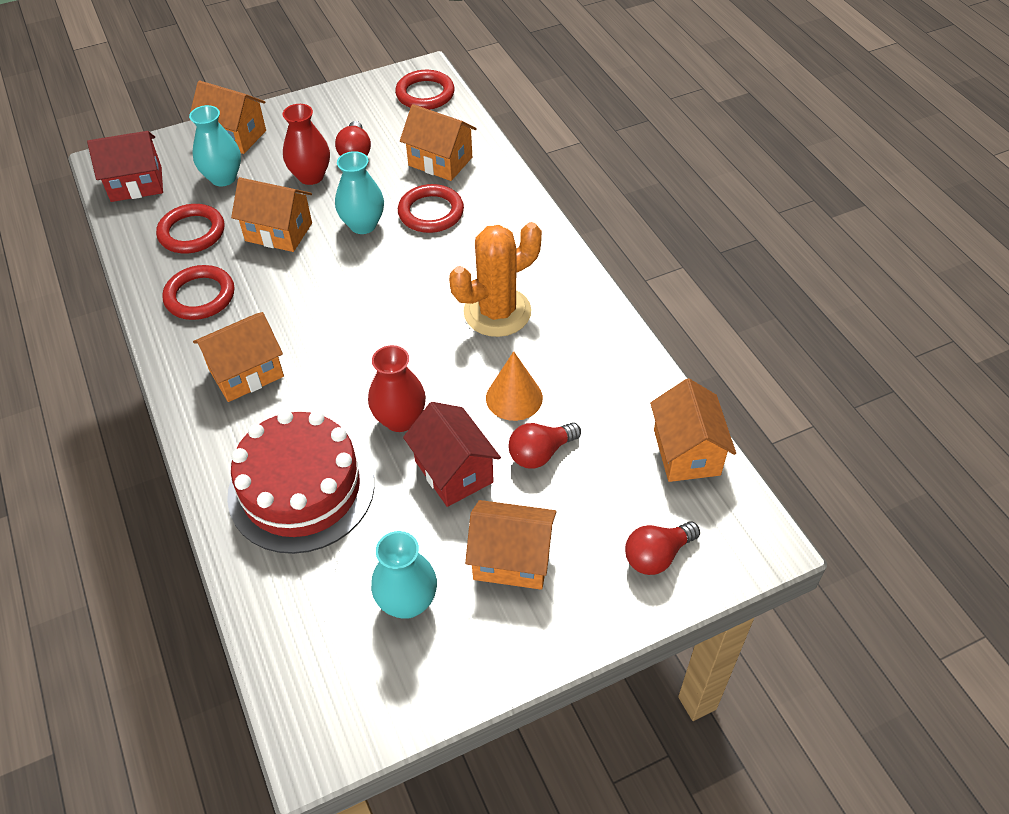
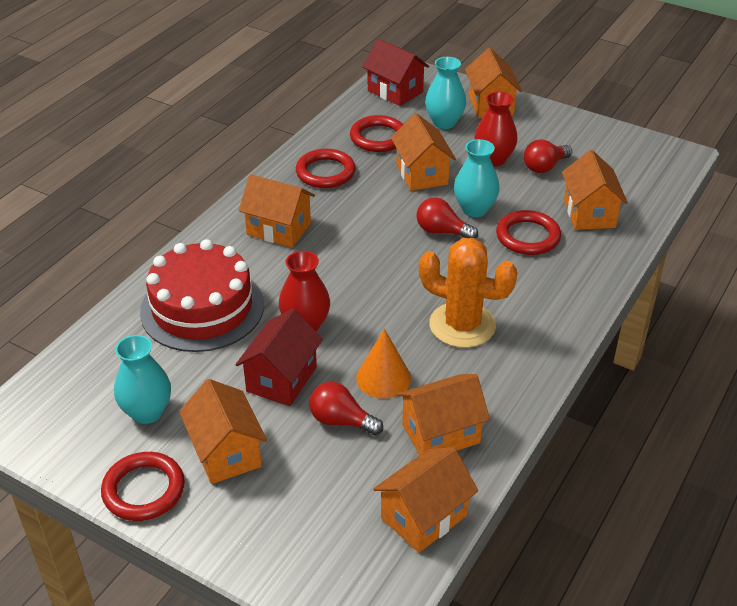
camera: 55 degrees right, 10 degrees down
(425, 94) = (654, 167): red ring -> red ring (144, 490)
(608, 393) = (441, 434): none -> orange house
(657, 556) = (297, 545): red light bulb -> red light bulb (442, 231)

